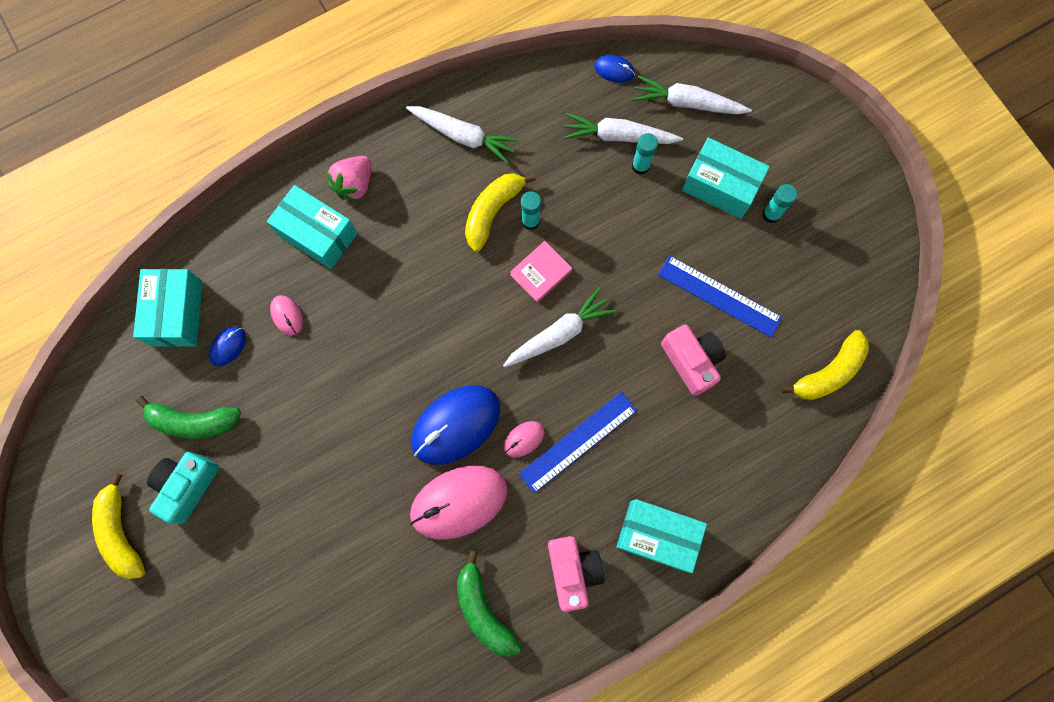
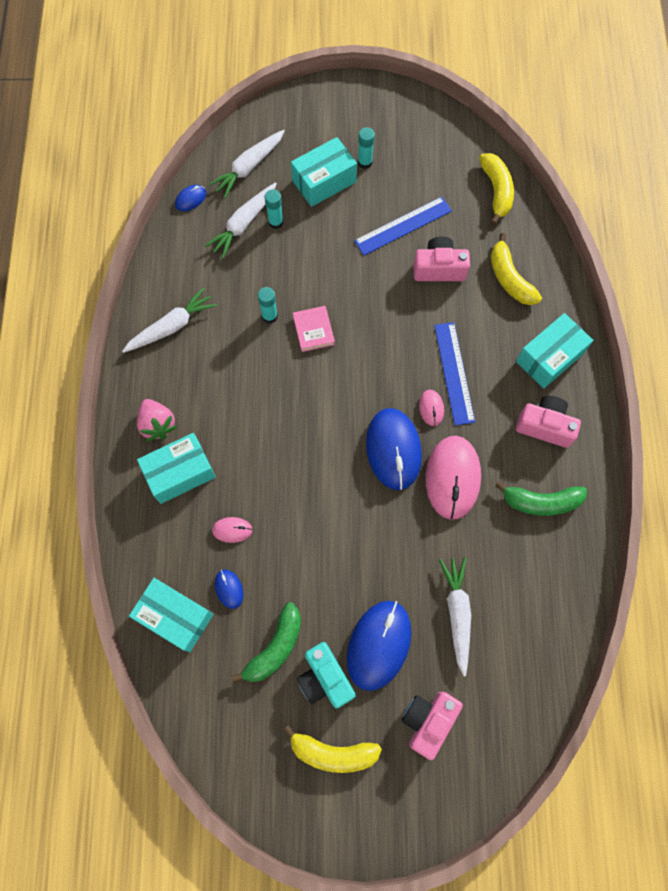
camera: 60 degrees left, 5 degrees down
(195, 609) = (428, 721): none -> pink camera
(246, 520) = (379, 645): none -> blue mouse
(492, 211) = (245, 338): yellow banana -> yellow banana (509, 278)
(559, 334) = (367, 343): white carrot -> white carrot (457, 613)

